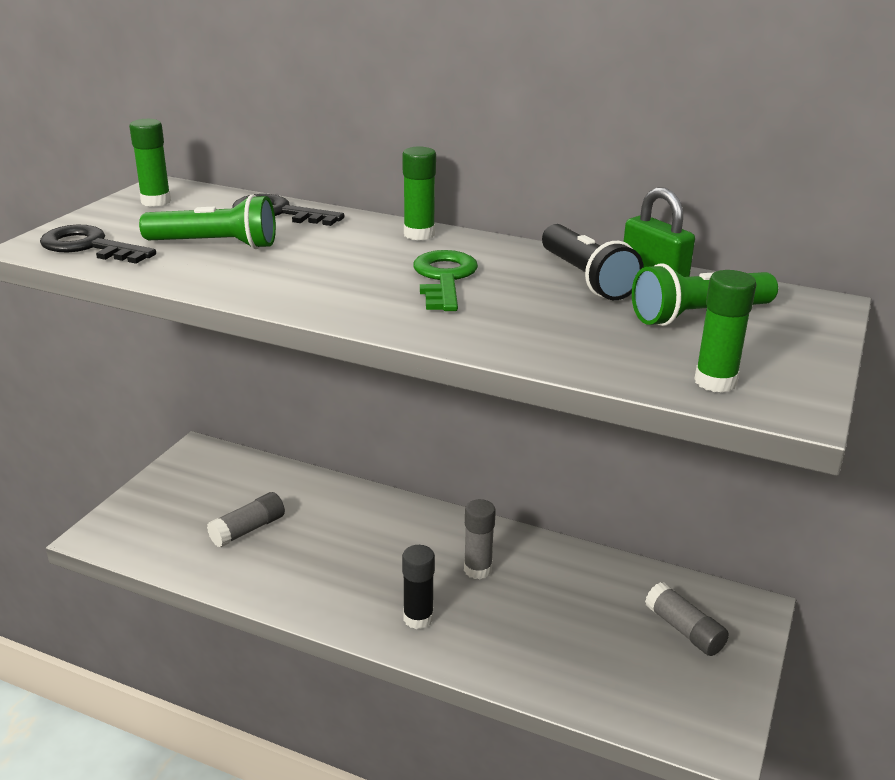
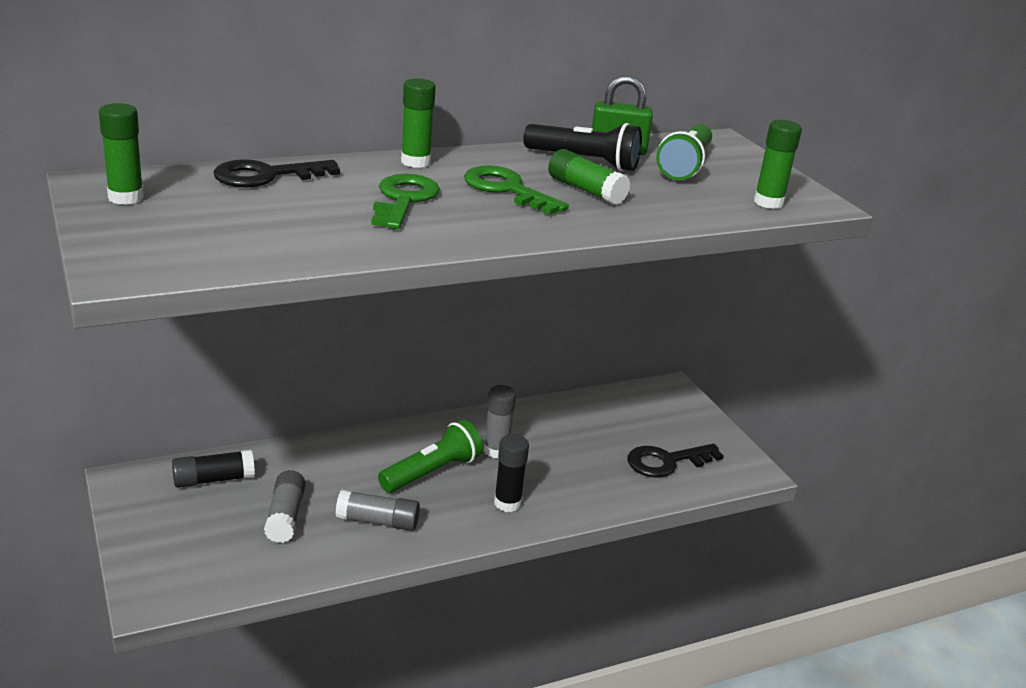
camera: 50 degrees left, 0 degrees up
(90, 246) = (175, 256): black key -> black key (666, 462)
(215, 244) = (283, 218): green flashlight -> green flashlight (431, 472)
(246, 478) = (213, 479): none -> black glue stick
(335, 259) = (404, 200): none -> green key
(521, 302) = (586, 190): none -> green glue stick
(684, 630) = (658, 420): grey glue stick -> grey glue stick (378, 521)

